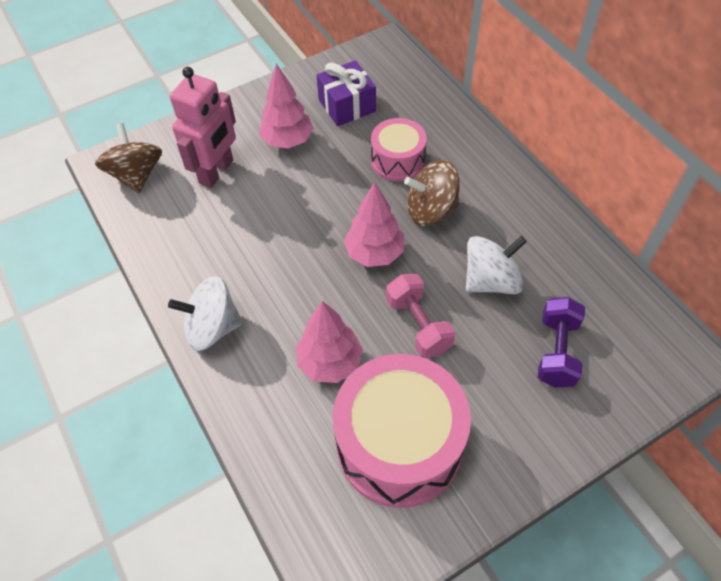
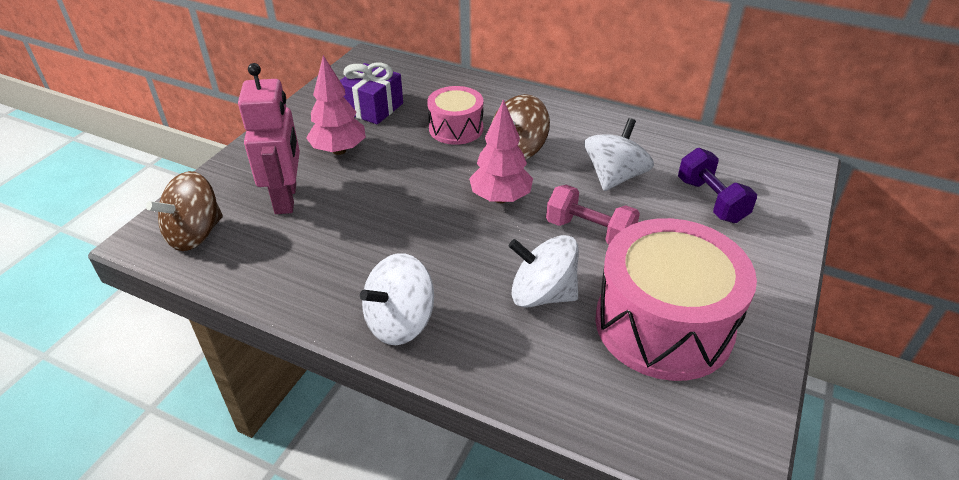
camera: 35 degrees left, 15 degrees down
(136, 175) = (195, 234): brown spinning top -> brown spinning top turned 90 degrees counterclockwise
(330, 362) = (542, 294): pink tree -> white spinning top

